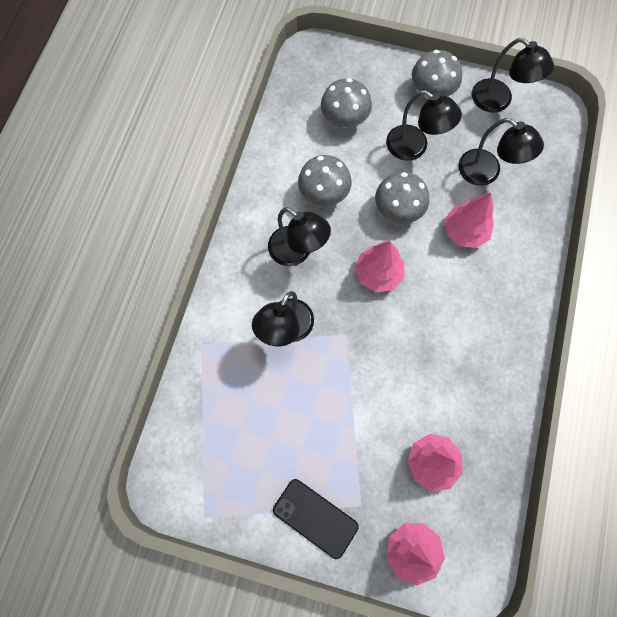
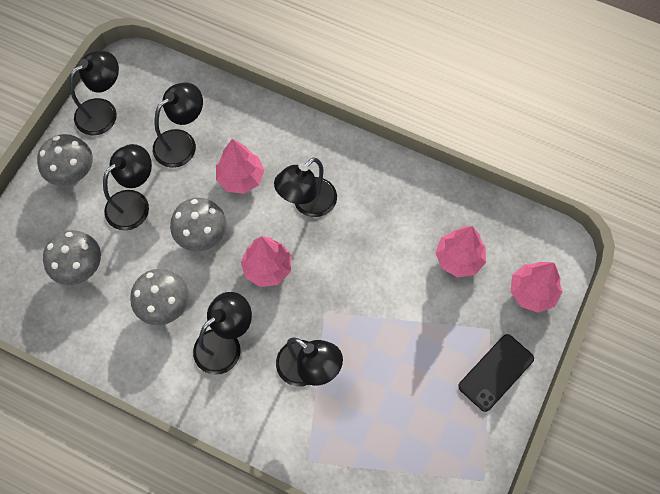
camera: 80 degrees left, 5 degrees down
(454, 298) = (307, 204): none -> black lamp

